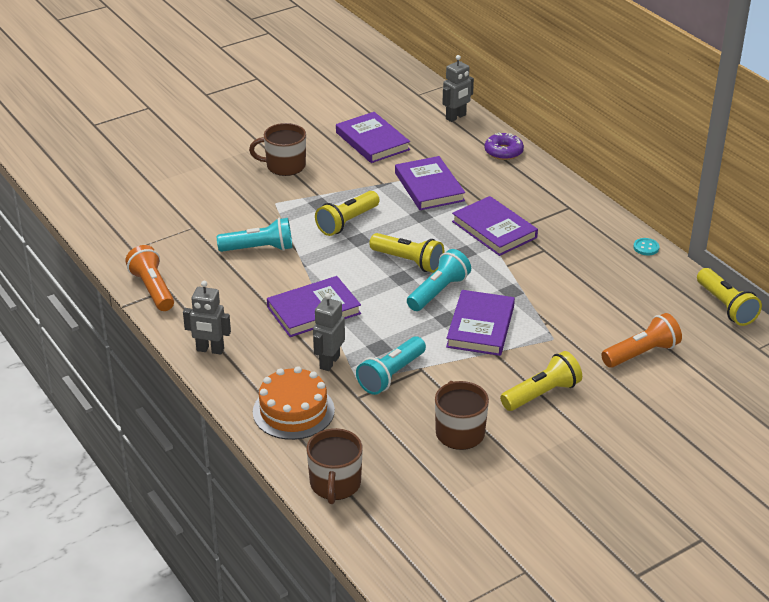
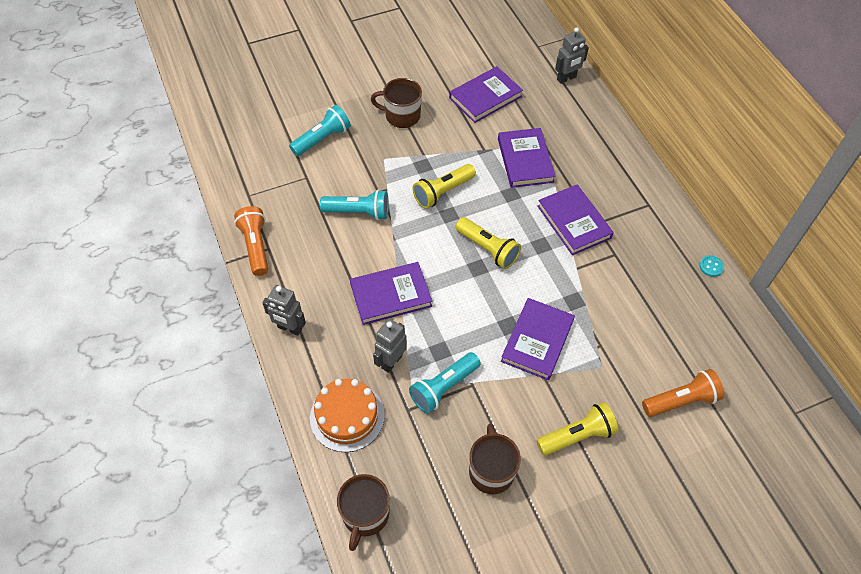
camera: 10 degrees right, 20 degrees up
(372, 141) = (485, 97): purple book -> purple book turned 75 degrees clockwise
(438, 292) = (507, 291): turquoise flashlight -> turquoise flashlight (322, 139)
(503, 152) = (601, 127): purple donut -> none
(726, 306) = (773, 354): yellow flashlight -> none

